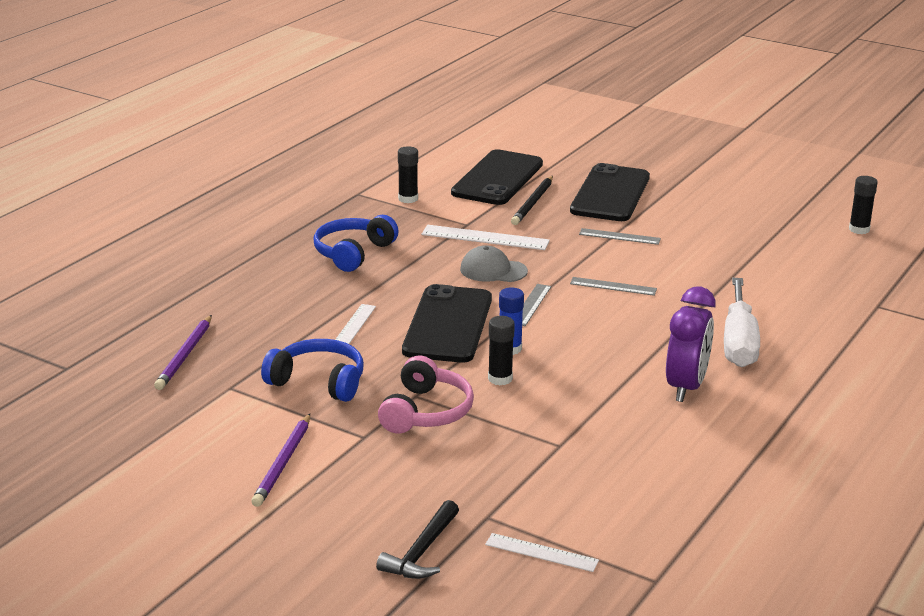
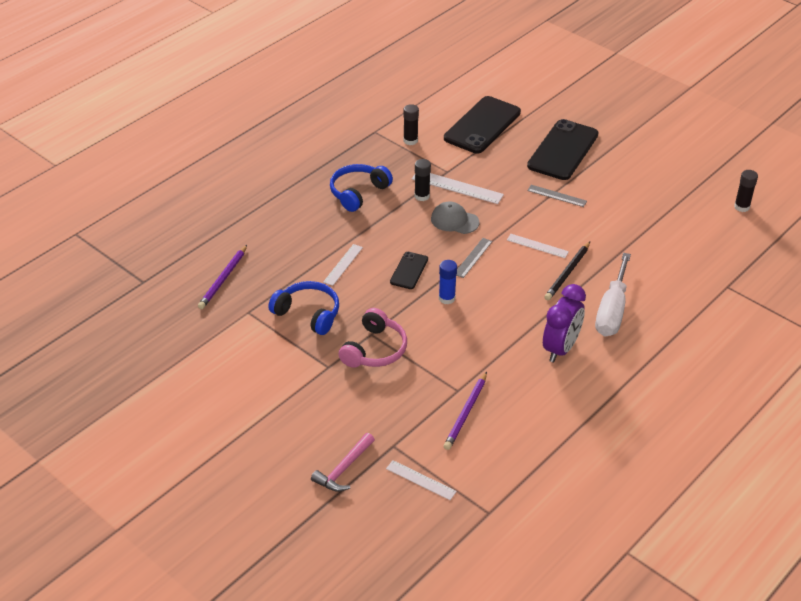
camera: 10 degrees right, 15 degrees up
(283, 463) = (270, 383): purple pencil -> purple pencil (466, 413)
(421, 552) = (343, 469): black hammer -> pink hammer
(448, 325) = (409, 270): black phone -> black phone, size x0.51
(500, 379) = (432, 325): black glue stick -> black glue stick (422, 196)
(533, 203) = (502, 154): black pencil -> black pencil (567, 273)
(613, 286) = (537, 246): grey ruler -> white ruler

